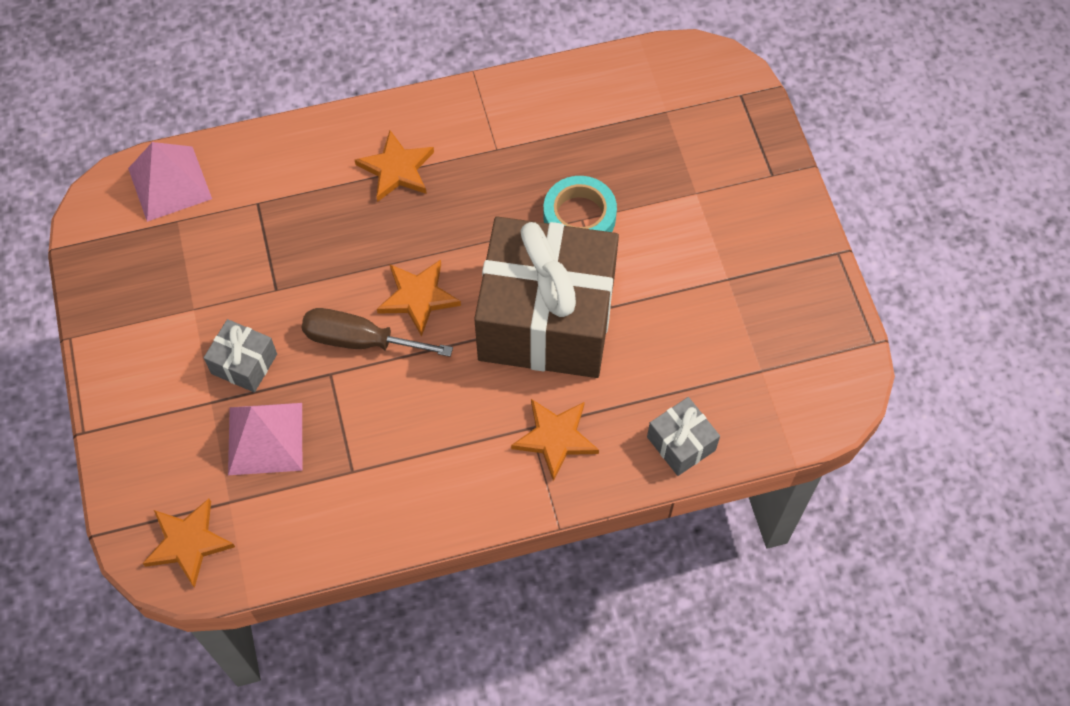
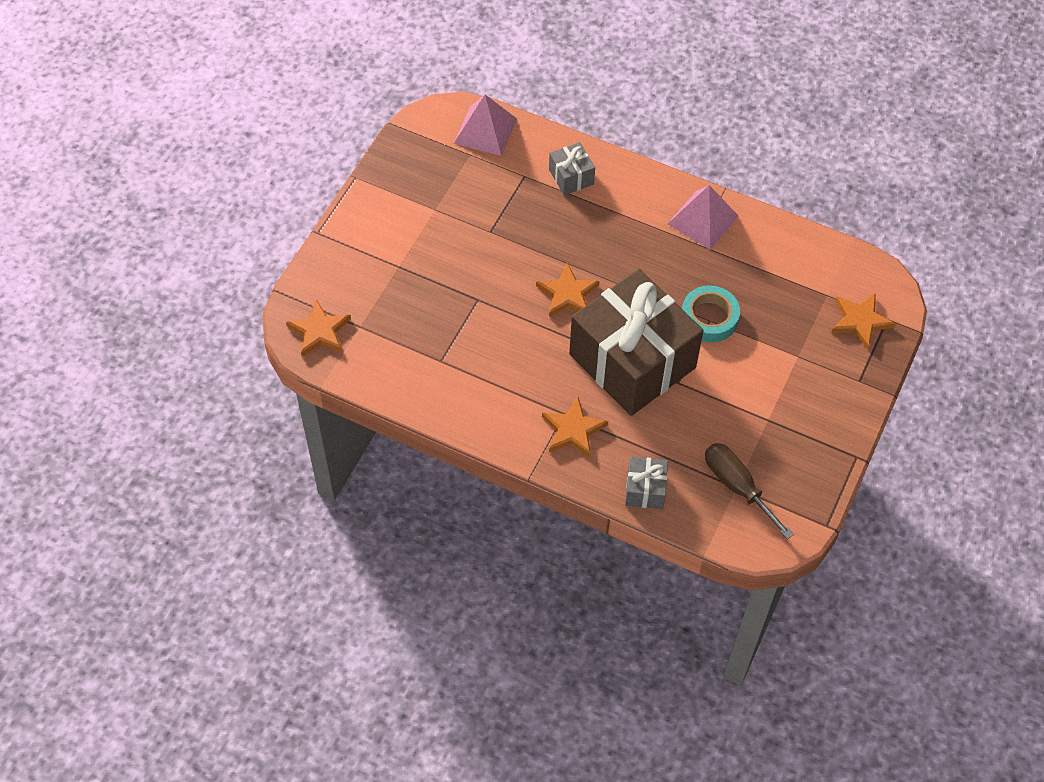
camera: 40 degrees right, 5 degrees down
(244, 364) = (435, 259): grey gift -> grey gift (571, 177)
(265, 438) = (410, 307): pink pyramid -> pink pyramid (702, 220)
(360, 340) = (511, 293): brown screwdriver -> brown screwdriver (737, 486)
(396, 169) = (624, 213): orange star -> orange star (860, 321)

